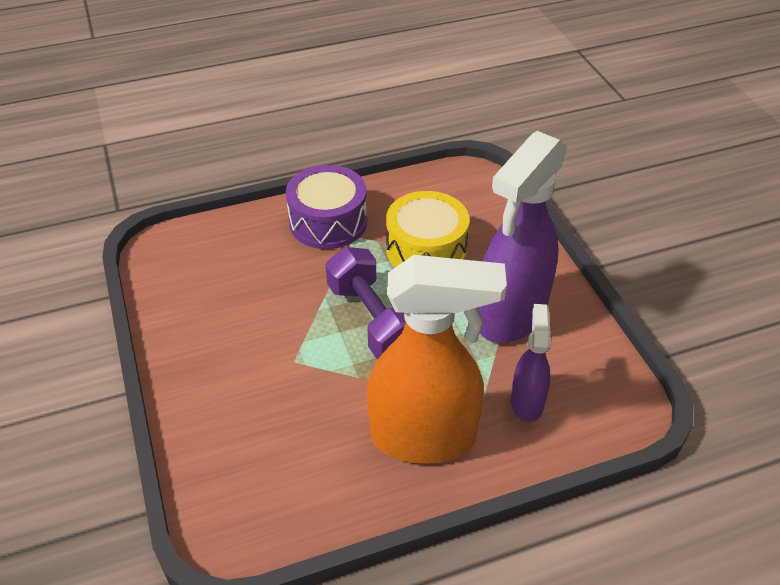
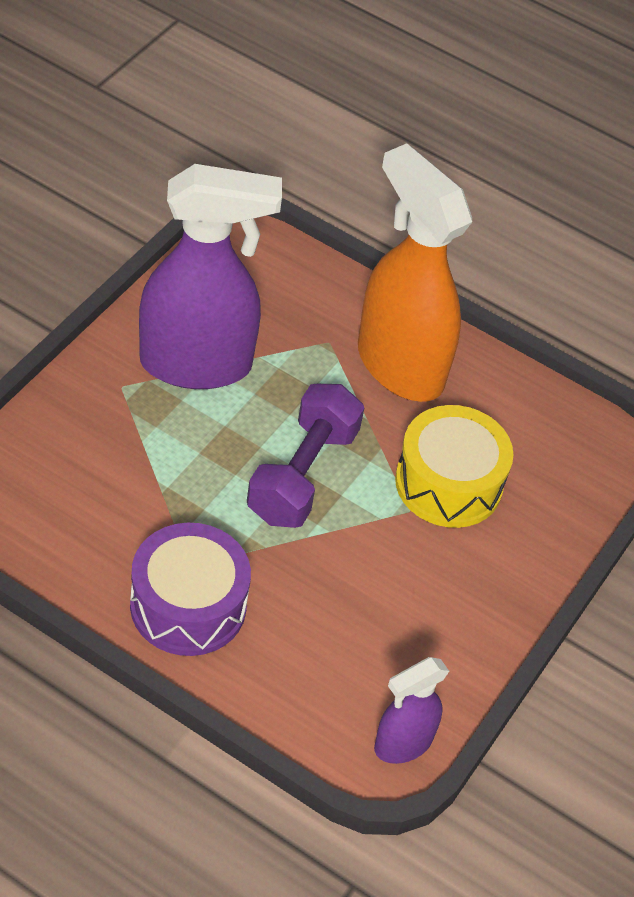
camera: 135 degrees left, 5 degrees up
(426, 249) = (157, 481): yellow drum -> yellow drum (448, 483)
(527, 402) = (295, 311): purple spray bottle -> purple spray bottle (402, 744)

